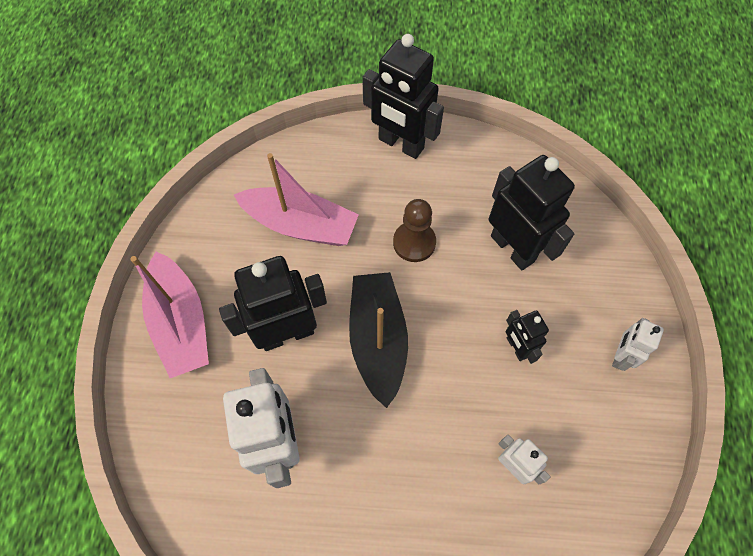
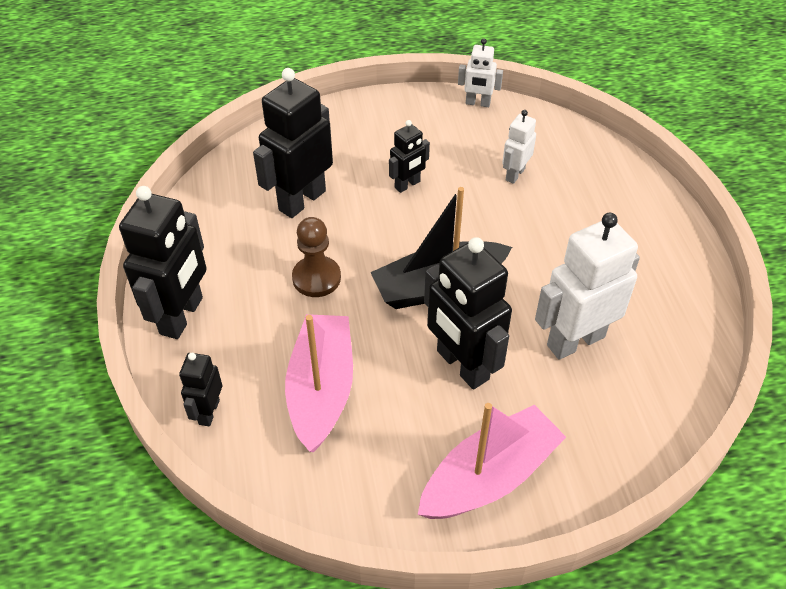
camera: 105 degrees left, 15 degrees down
(307, 151) = (209, 412): none -> black robot
(620, 356) = (390, 121): white robot -> white robot (477, 103)

